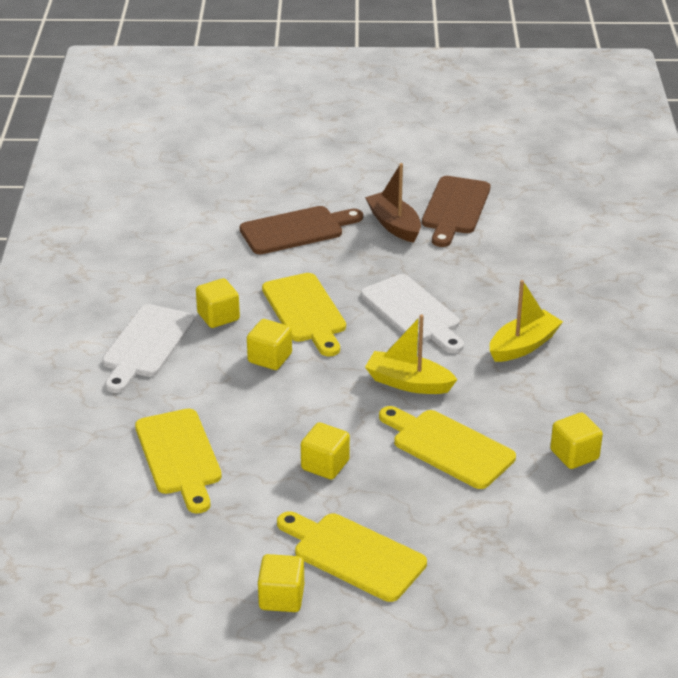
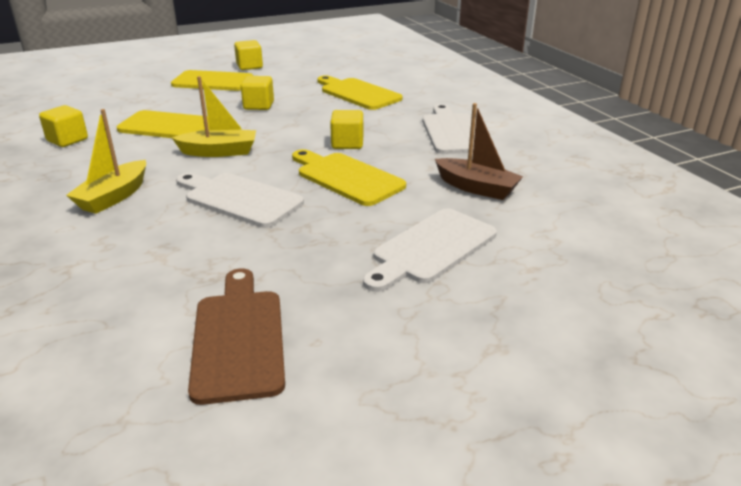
camera: 155 degrees right, 5 degrees down
(218, 316) = (420, 158): yellow cube -> none
(296, 230) = (431, 248): brown cutting board -> white cutting board
(394, 225) = (315, 287): brown boat -> brown boat (476, 188)

